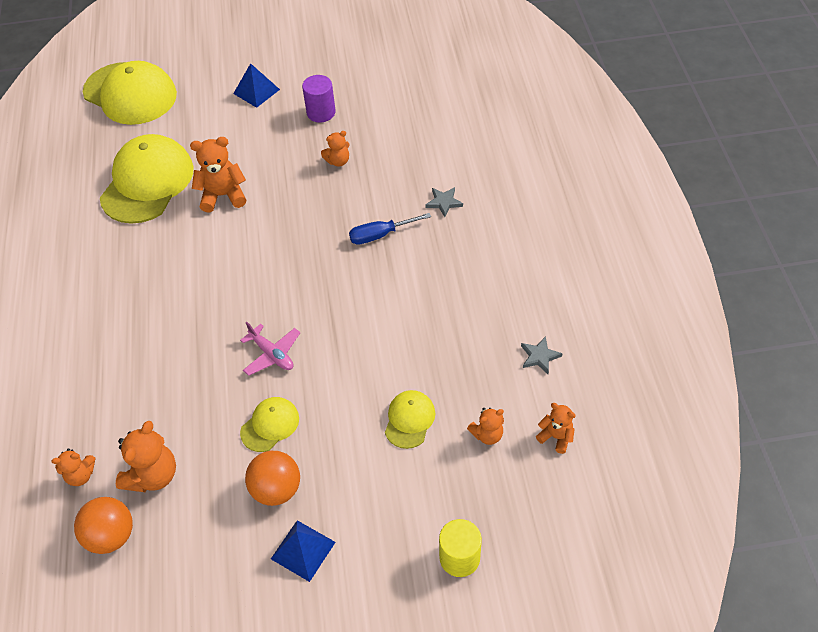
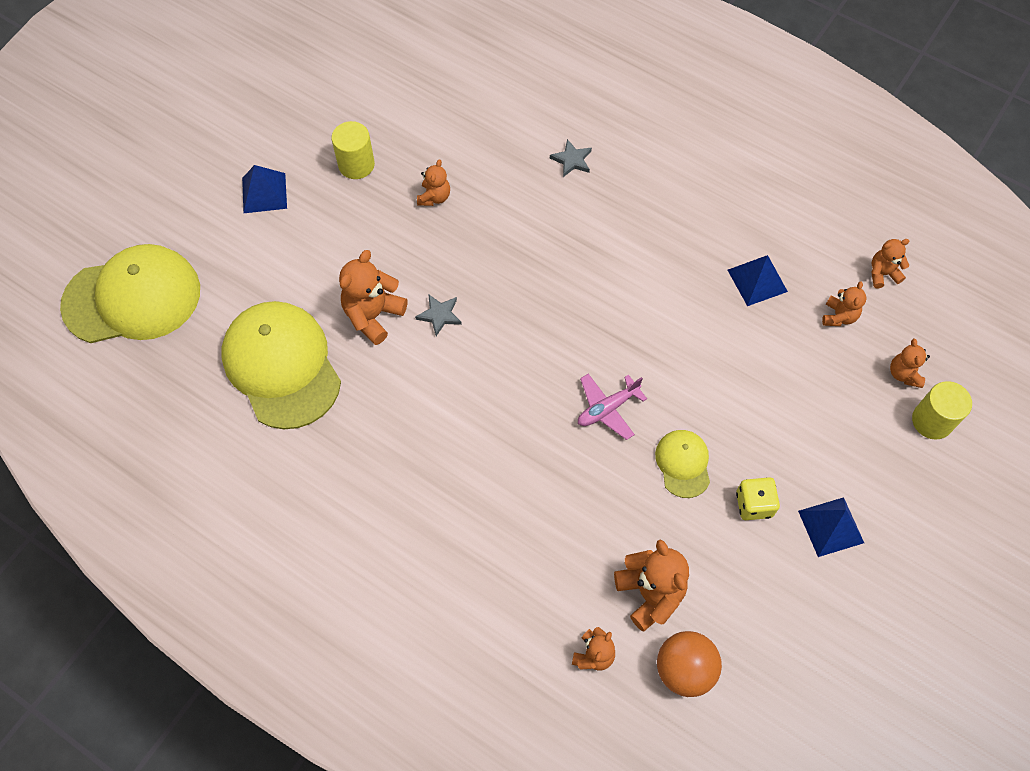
camera: 50 degrees left, 10 degrees up
(272, 354) = (607, 408): pink plane -> pink plane turned 150 degrees clockwise
(276, 489) = (754, 504): orange ball -> yellow dice
(321, 112) = (356, 164): purple cylinder -> yellow cylinder
(380, 235) = (558, 232): blue screwdriver -> none
(409, 420) = (775, 358): yellow cap -> none
(463, 365) = (757, 280): none -> blue pyramid
(482, 510) = (904, 374): none -> orange teddy bear
(539, 356) = (799, 224): grey star -> grey star (439, 315)

